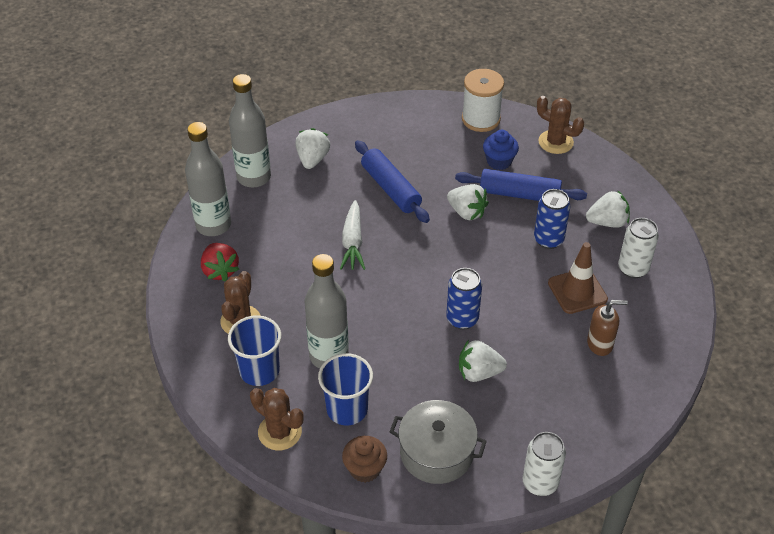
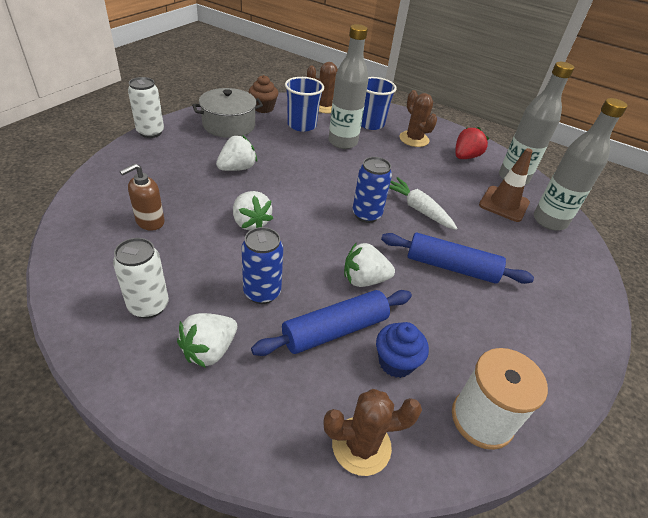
camera: 135 degrees right, 5 degrees down
(220, 270) = (465, 157): red strawberry -> red strawberry turned 105 degrees clockwise
(312, 159) = (541, 259): white strawberry -> white strawberry (250, 223)
(462, 319) = (280, 193): blue can -> blue can (366, 215)
(577, 291) = (198, 255): brown traffic cone -> brown traffic cone (504, 204)

